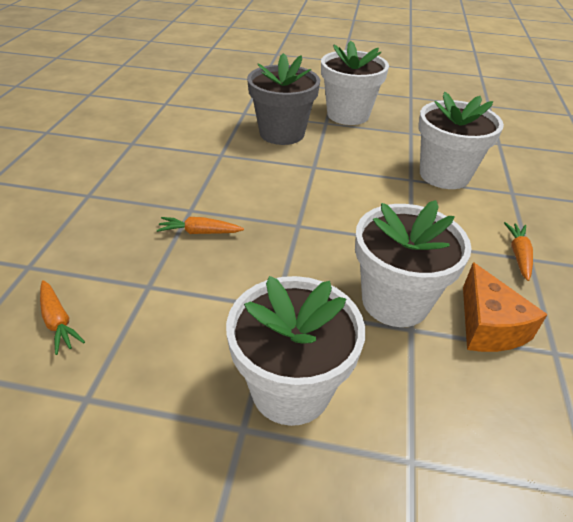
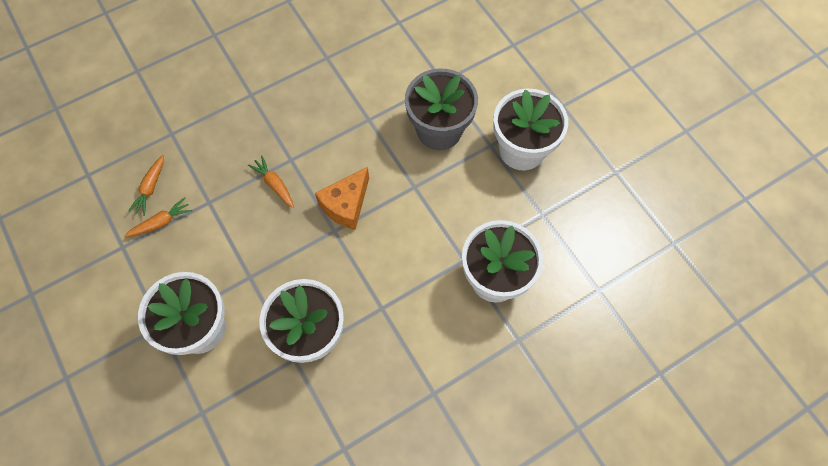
camera: 50 degrees right, 25 degrees up
(488, 326) = (334, 400): orange cheese -> orange cheese (346, 205)
(518, 255) = (430, 383): orange carrot -> orange carrot (161, 222)

